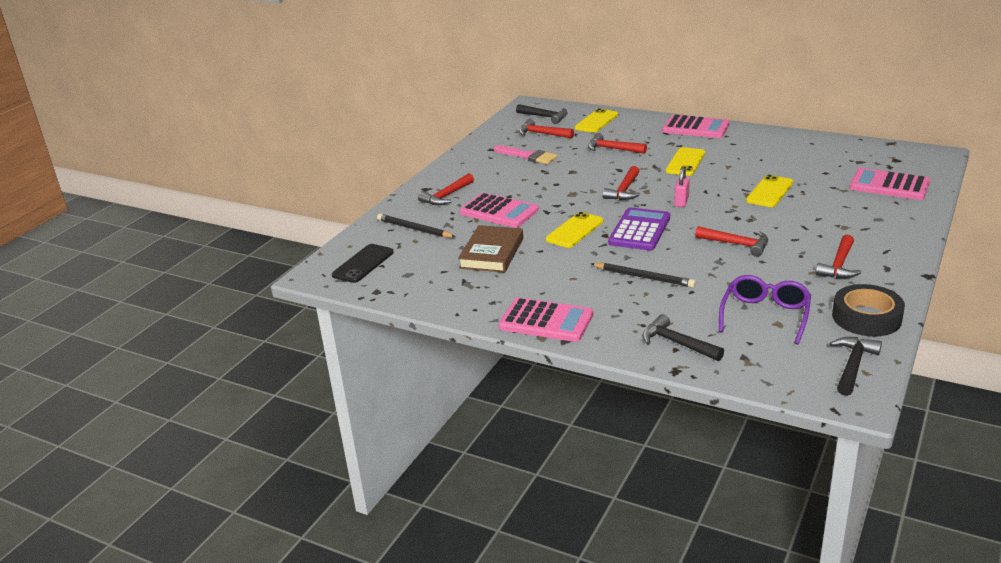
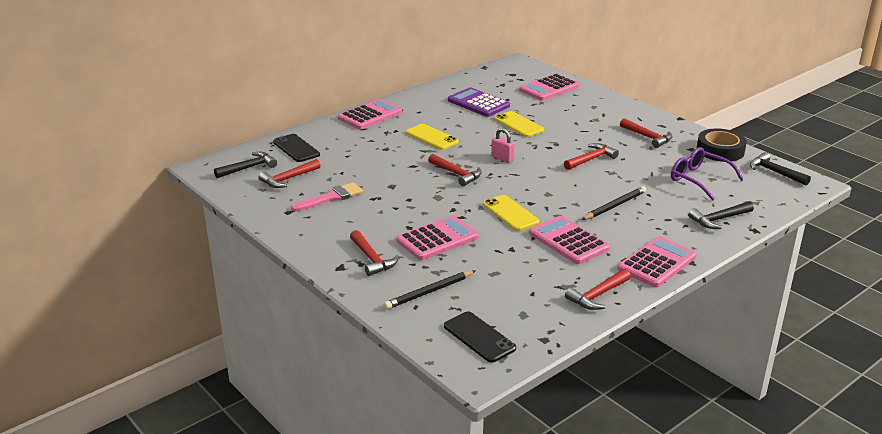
camera: 70 degrees left, 0 degrees up
(491, 253) = (518, 261): brown book -> none
(548, 268) = (568, 241): none -> pink calculator
(596, 121) = (296, 148): yellow phone -> black phone
(612, 149) = (367, 157): red hammer -> red hammer (598, 295)
(640, 230) = (536, 187): purple calculator -> purple calculator (478, 103)

